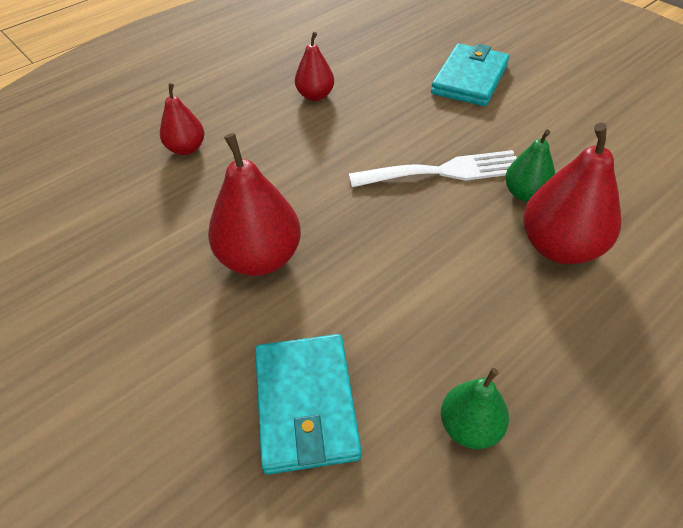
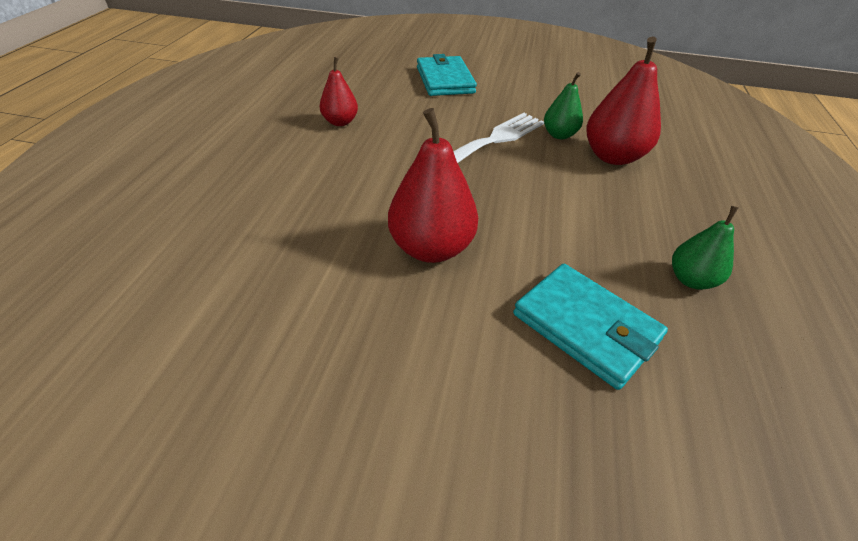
camera: 40 degrees left, 5 degrees down
(186, 149) = (265, 196): red pear -> none

